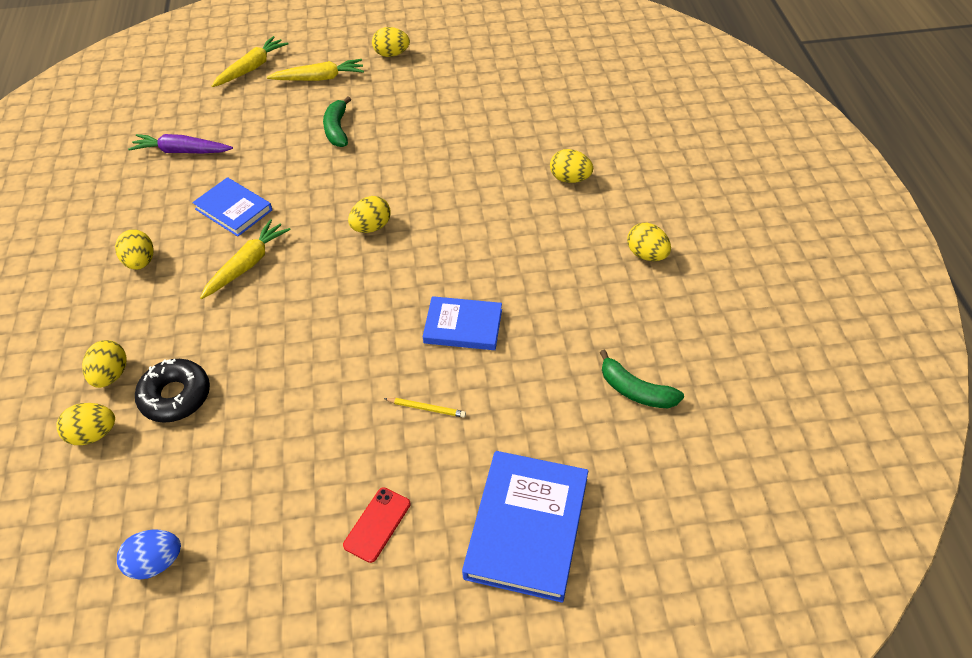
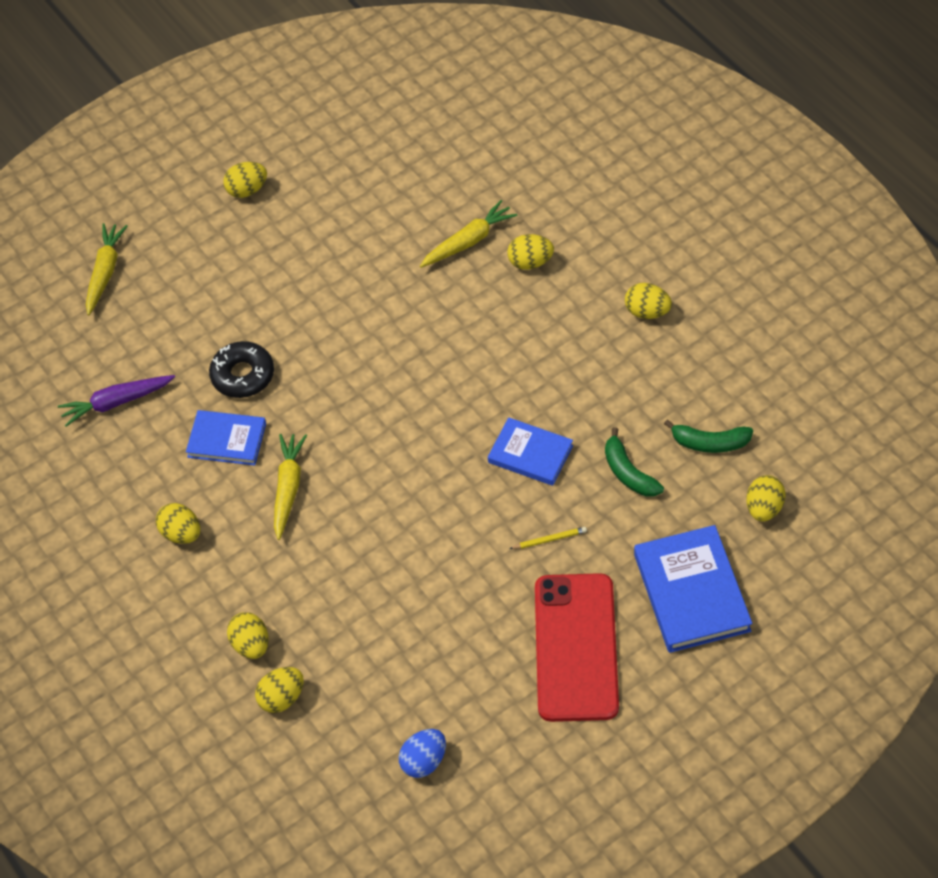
camera: 25 degrees left, 5 degrees up
(175, 396) = (326, 633): black donut -> black donut (243, 375)
(319, 78) = (191, 253): yellow carrot -> yellow carrot (468, 241)
(337, 129) = (259, 306): green banana -> green banana (628, 473)
(371, 227) = (377, 397): yellow egg -> yellow egg (764, 508)
(377, 524) = (576, 647): red phone -> red phone, size x2.41
(463, 326) = (530, 454): blue book -> blue book turned 45 degrees clockwise

